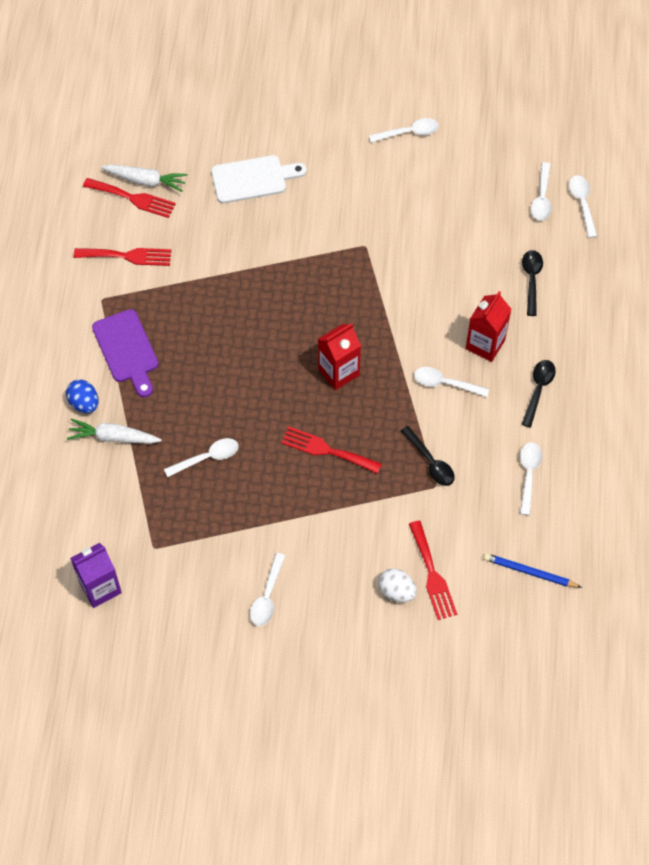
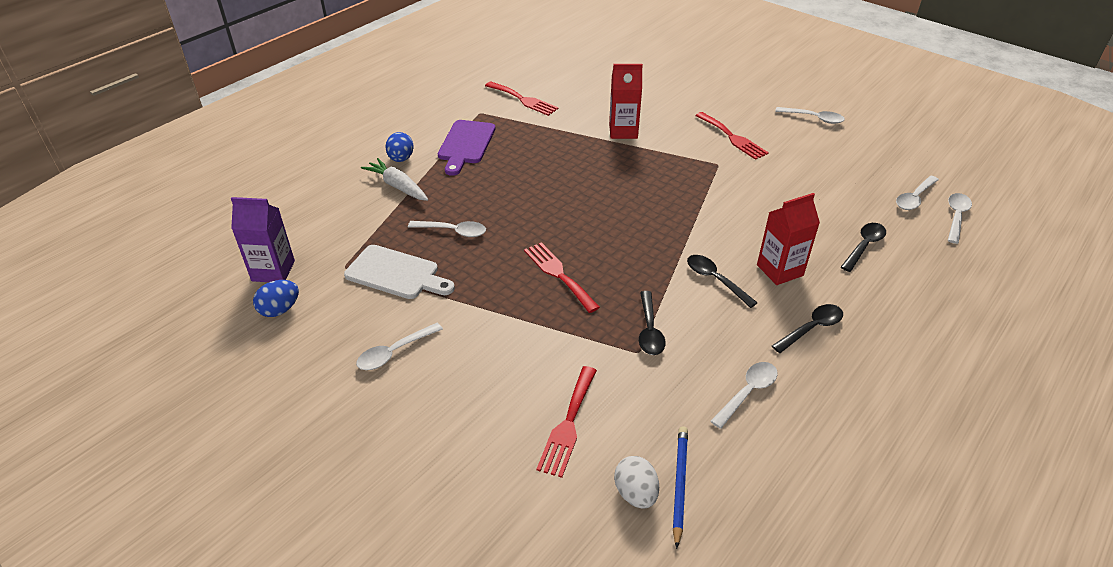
camera: 35 degrees right, 20 degrees down
(133, 198) = (559, 75): red fork -> red fork (732, 137)
(145, 181) = (578, 71): white carrot -> none
(145, 617) = (280, 310): none -> blue egg
(253, 179) = (659, 97): white cutting board -> white cutting board (396, 274)
(338, 372) = (621, 228): red carton -> red carton (623, 131)
(396, 591) = (518, 418): white egg -> white egg (635, 493)
(445, 383) = (715, 280): white spoon -> black spoon
(530, 572) = (679, 484): blue pencil -> blue pencil turned 45 degrees clockwise

